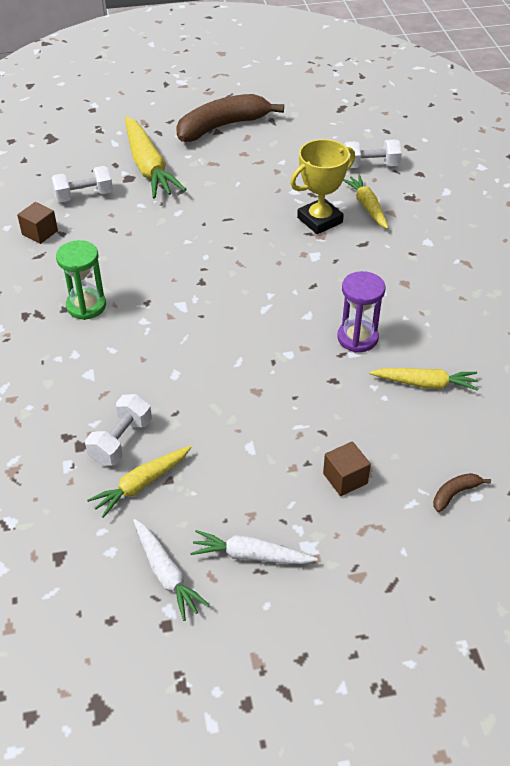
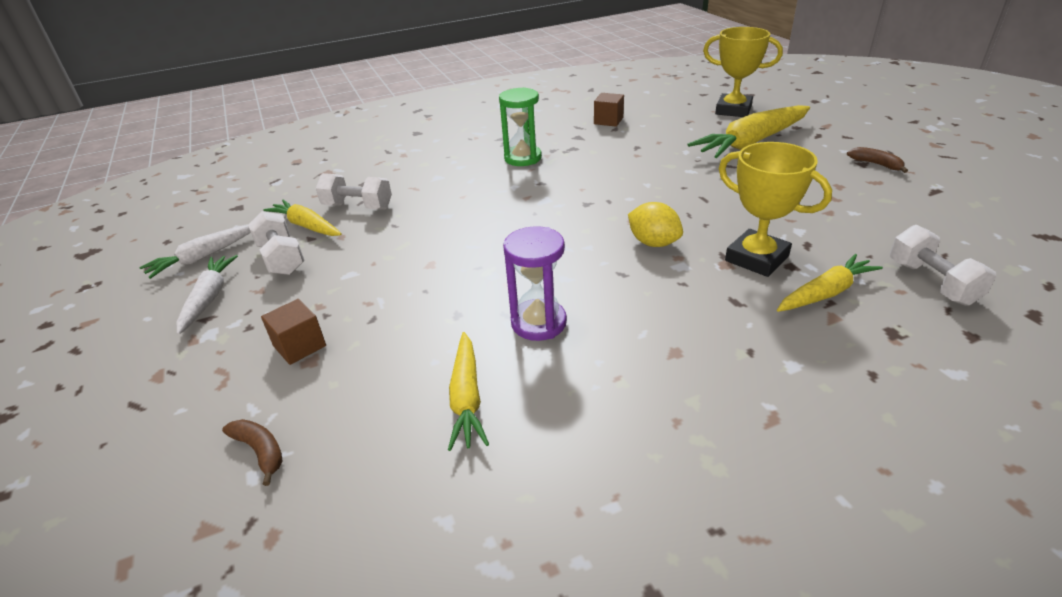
camera: 80 degrees right, 10 degrees down
(76, 155) = (733, 110): none -> yellow trophy
(84, 196) = (675, 125): white dumbbell -> white dumbbell (281, 259)
(222, 126) = (876, 164): brown banana -> brown banana, size x0.40
(280, 260) = (653, 243): none -> yellow lemon

